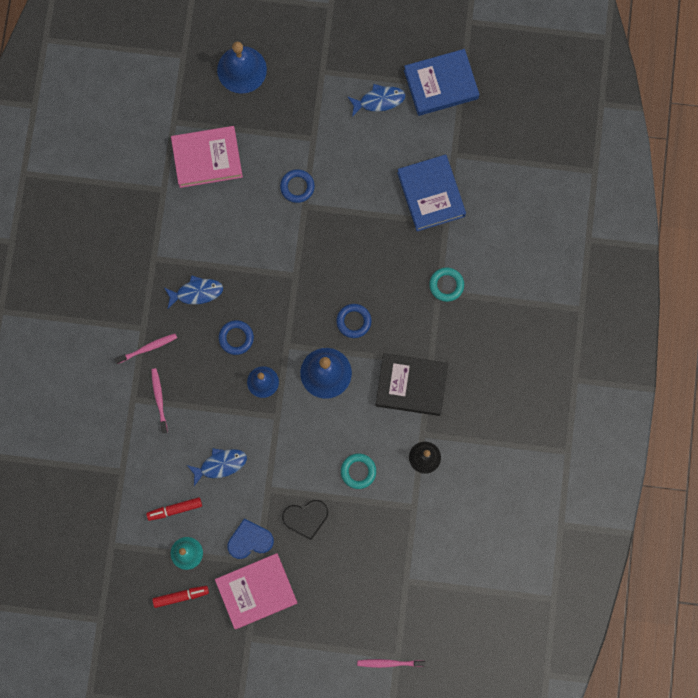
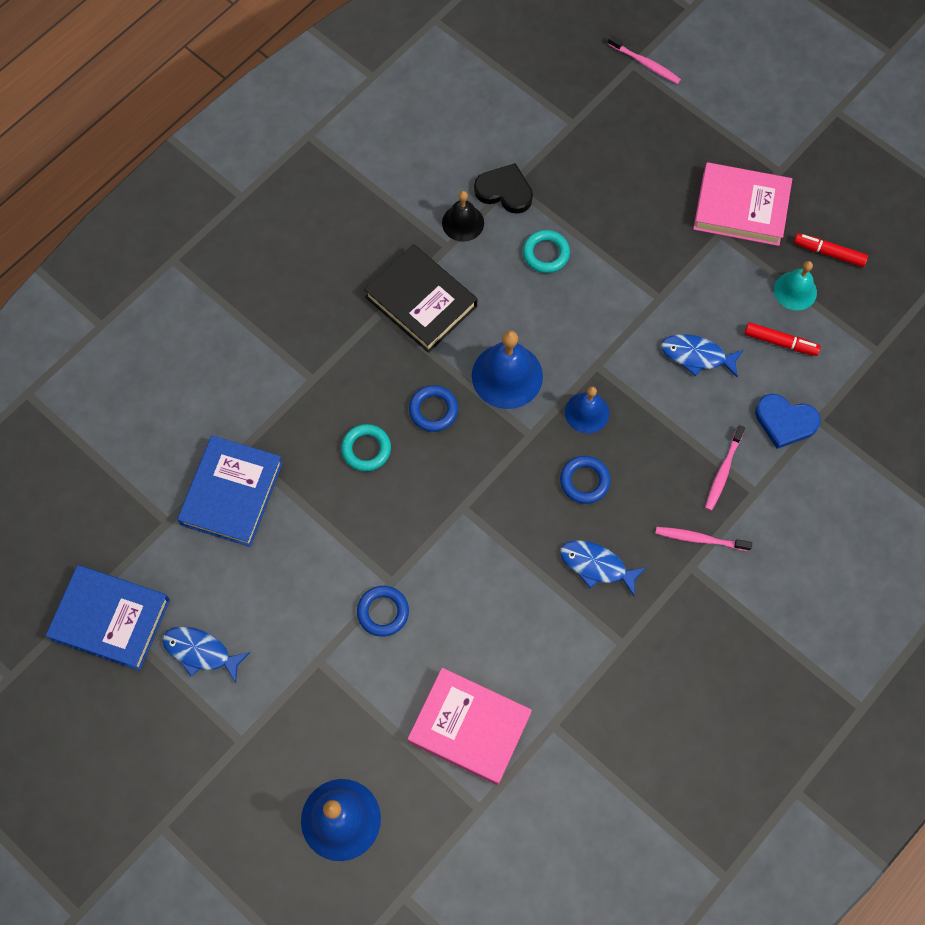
camera: 145 degrees left, 10 degrees down
(250, 540) = (715, 260): blue heart -> blue heart (785, 422)
(306, 518) = (637, 244): black heart -> black heart (504, 191)
(446, 285) = (297, 380): turquoise ring -> turquoise ring (366, 449)

